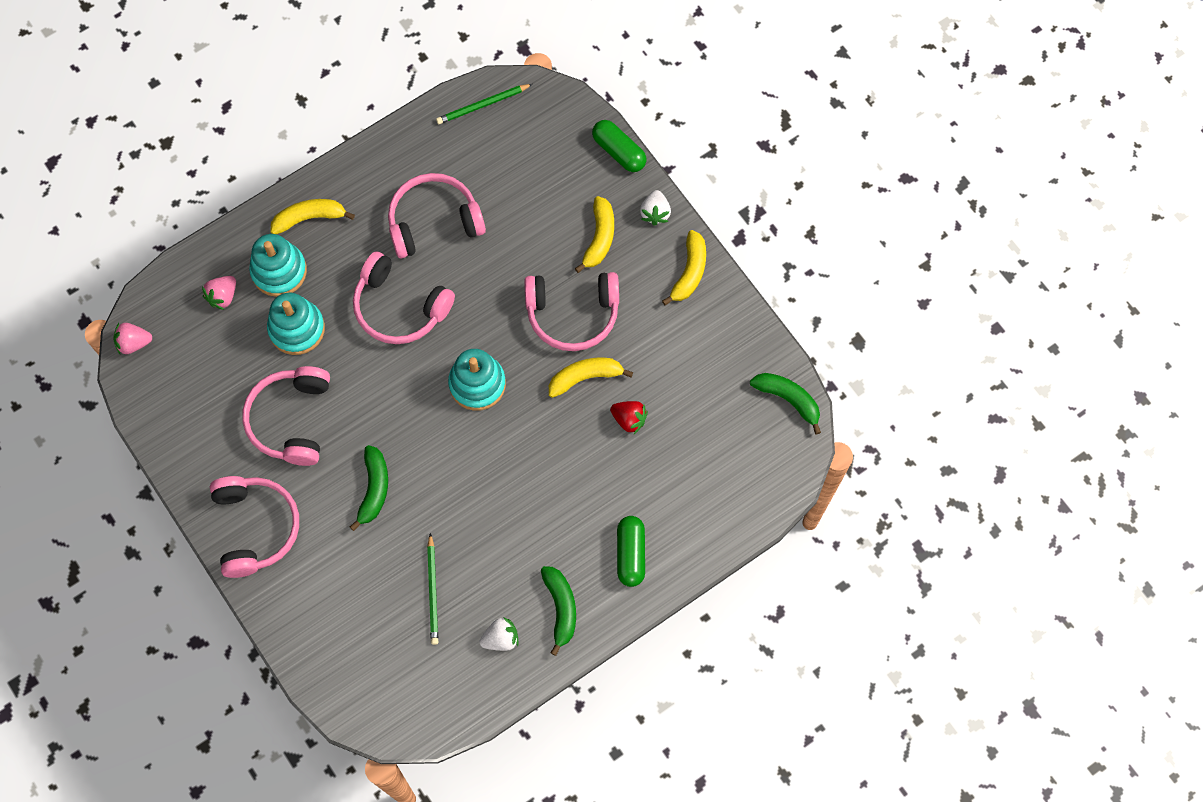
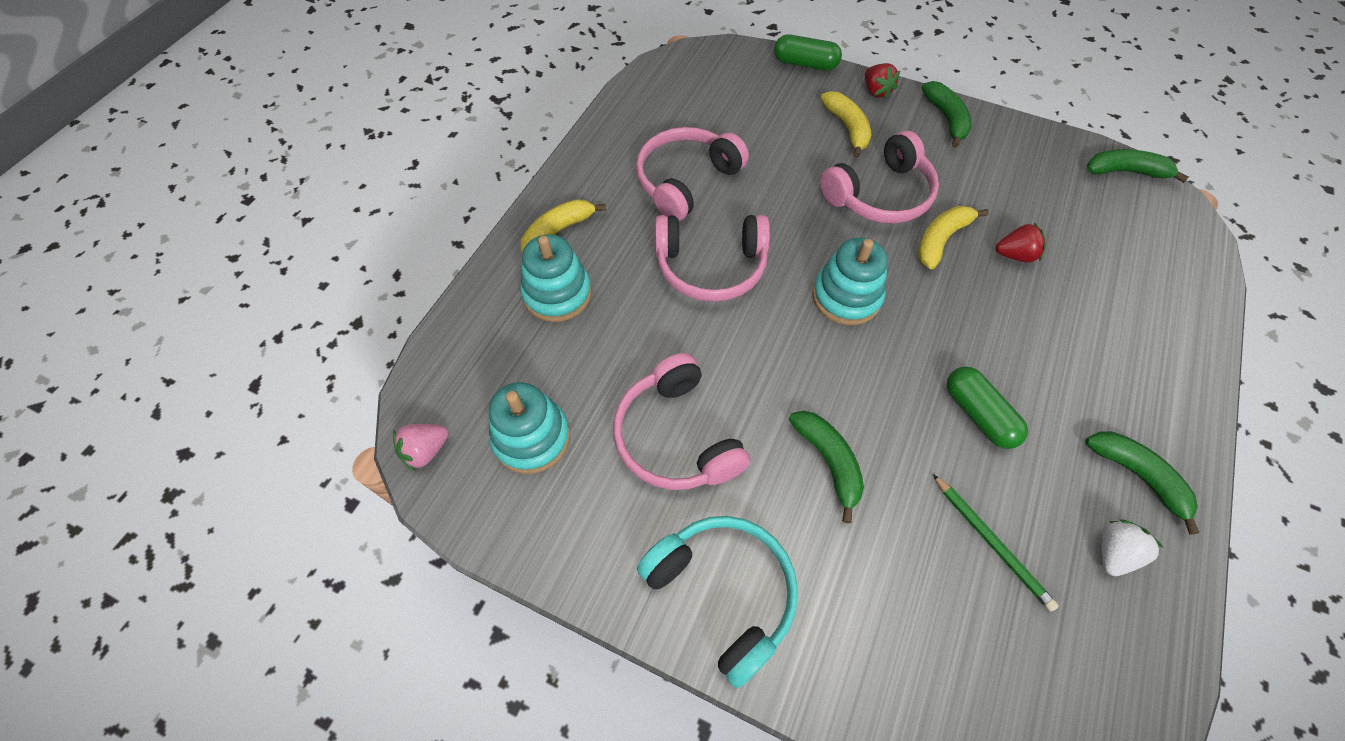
camera: 30 degrees left, 10 degrees down
(223, 296) = (508, 347): pink strawberry -> none
(255, 527) = (723, 592): pink headphones -> turquoise headphones
(297, 329) = (616, 339): turquoise stacking toy -> turquoise stacking toy (531, 438)
(482, 105) = (659, 80): green pencil -> none
(631, 554) = (1143, 377): green capsule -> green capsule (978, 414)
(655, 213) = (876, 91): white strawberry -> red strawberry
(689, 272) = (946, 119): yellow banana -> green banana

